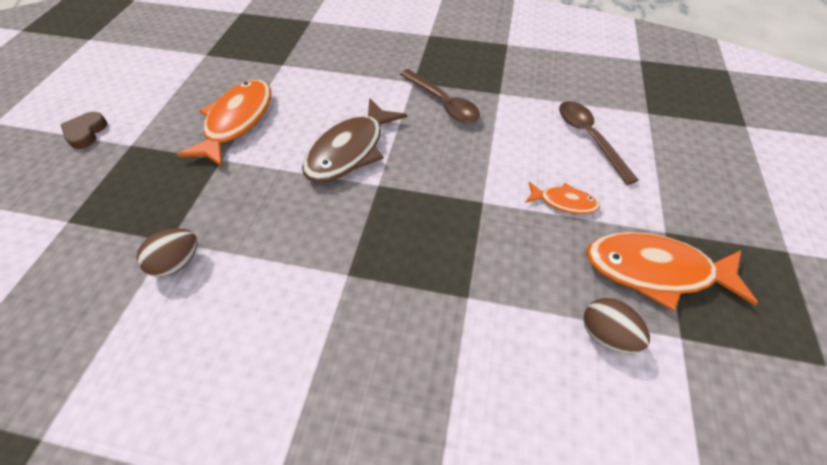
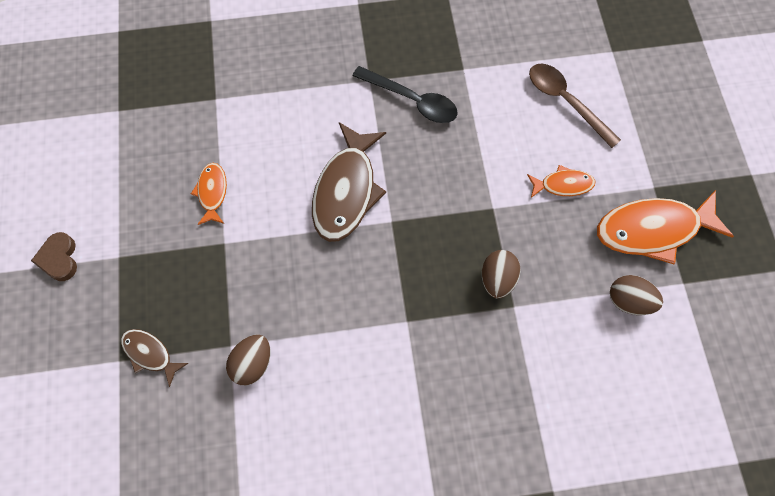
camera: 20 degrees left, 15 degrees up
(96, 224) = (150, 354): none -> brown fish
(237, 122) = (212, 192): orange fish -> orange fish, size x0.51
(443, 103) = (412, 100): brown spoon -> black spoon
(461, 265) = (497, 279): none -> brown egg

